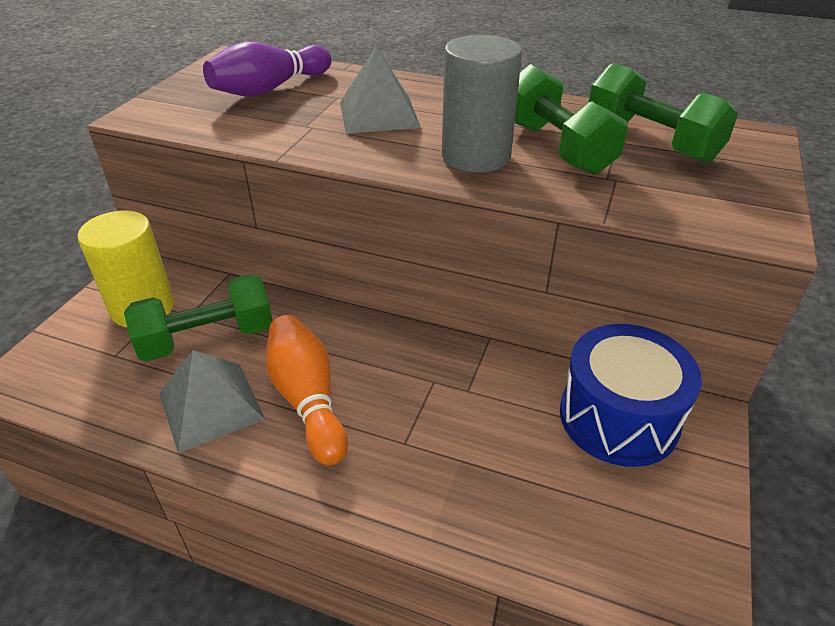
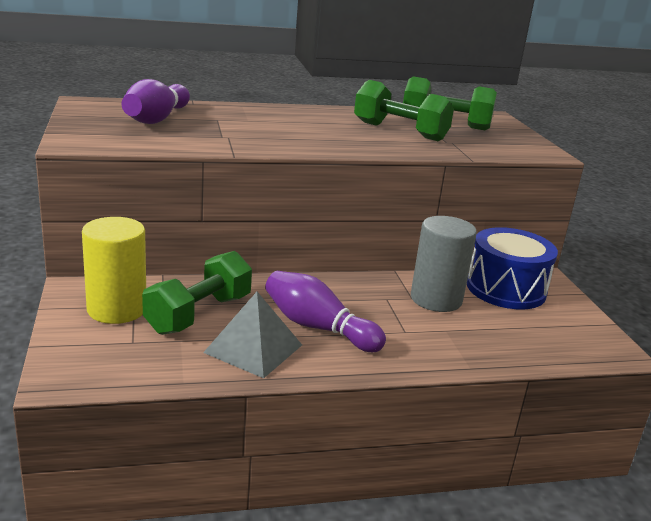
camera: 35 degrees left, 15 degrees down
(307, 399) = (318, 327): orange bowling pin -> purple bowling pin
(378, 114) = (264, 126): grey pyramid -> none
(476, 156) = (361, 140): grey cylinder -> grey cylinder (436, 299)

